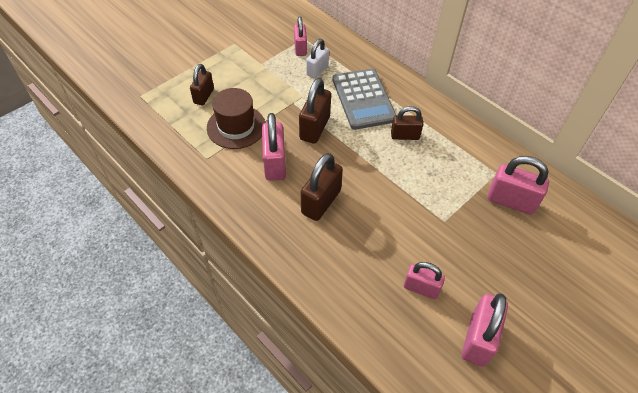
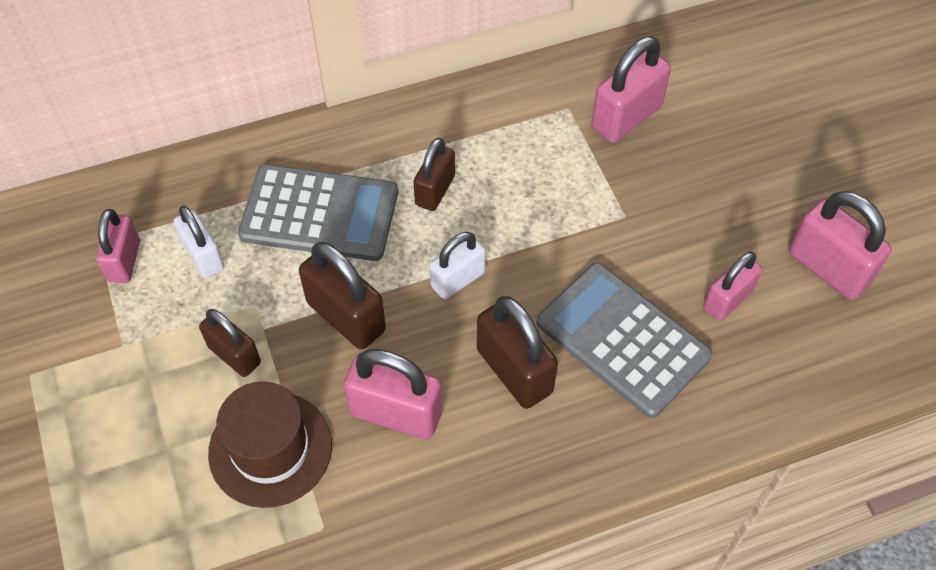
camera: 65 degrees left, 5 degrees up
(203, 96) = (151, 483): brown padlock -> brown padlock (234, 355)
(300, 48) = (124, 261): pink padlock -> pink padlock turned 75 degrees clockwise
(359, 162) = (458, 279): none -> white padlock
(365, 243) = (622, 340): none -> grey calculator

